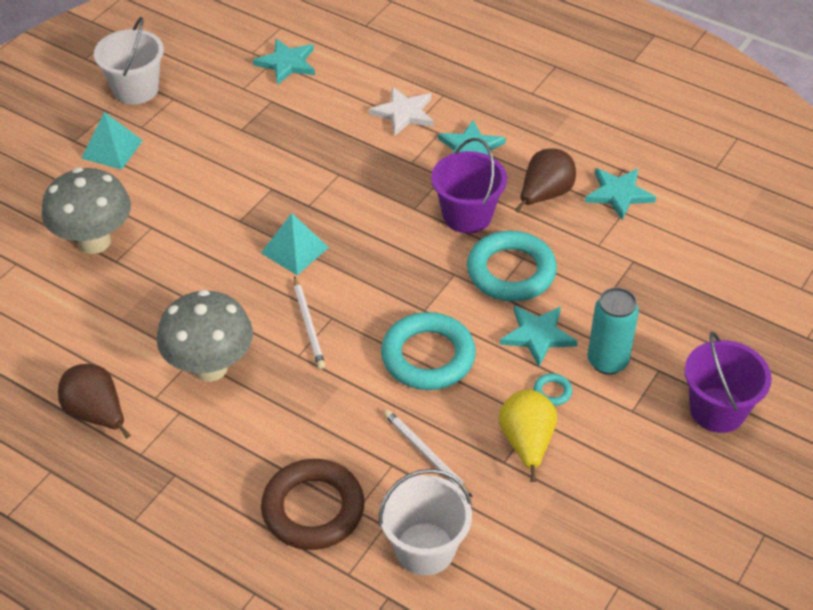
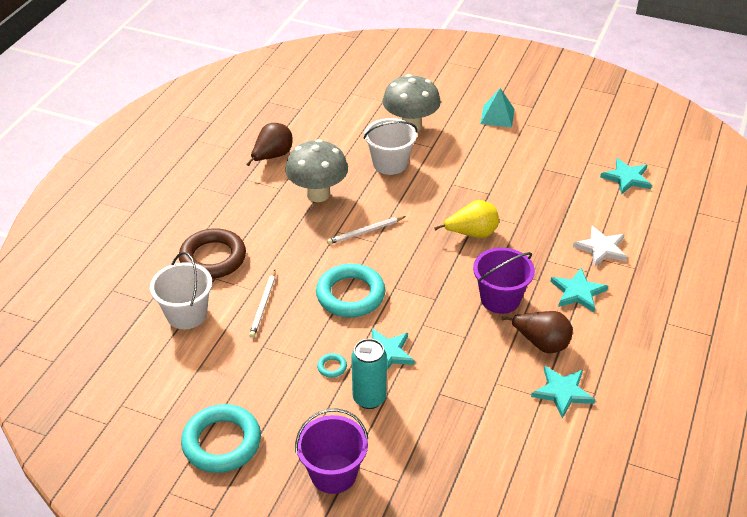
camera: 80 degrees right, 5 degrees down
(136, 89) = (561, 114): white bucket -> white bucket (390, 163)
(295, 250) = (432, 214): turquoise pyramid -> none
(426, 454) = (263, 305): white pencil -> white pencil turned 150 degrees clockwise
(511, 272) = (448, 331): turquoise ring -> turquoise ring (222, 442)
(526, 443) = (281, 357): yellow pear -> yellow pear (472, 234)

